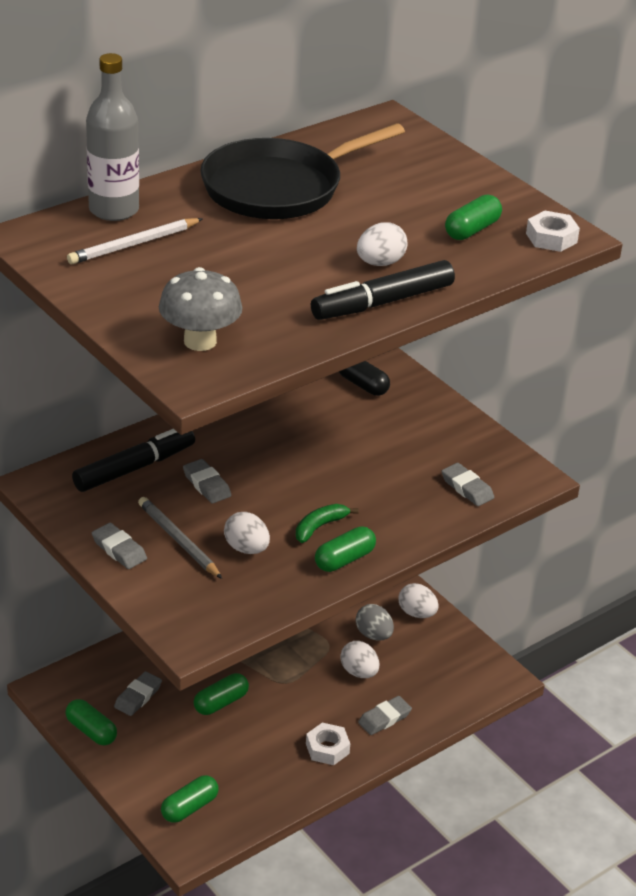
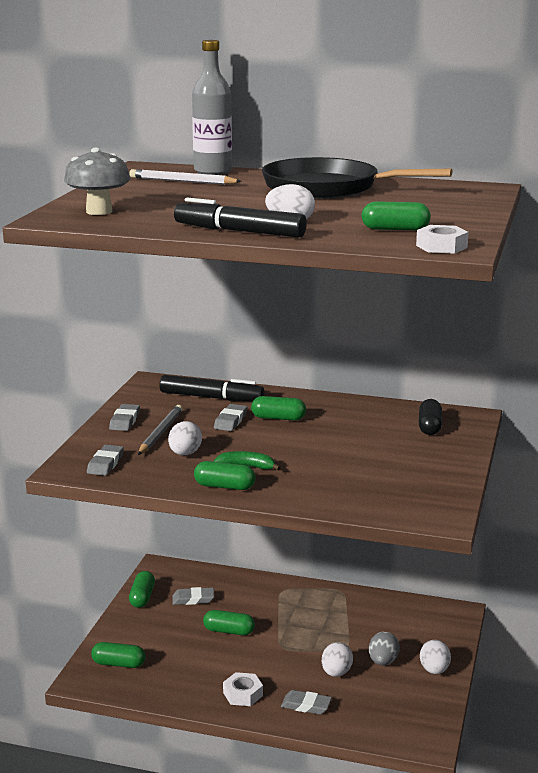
camera: 55 degrees right, 15 degrees down
(237, 454) = (278, 418): none -> green capsule
(467, 488) = (381, 499): grey eraser -> grey eraser (105, 464)

